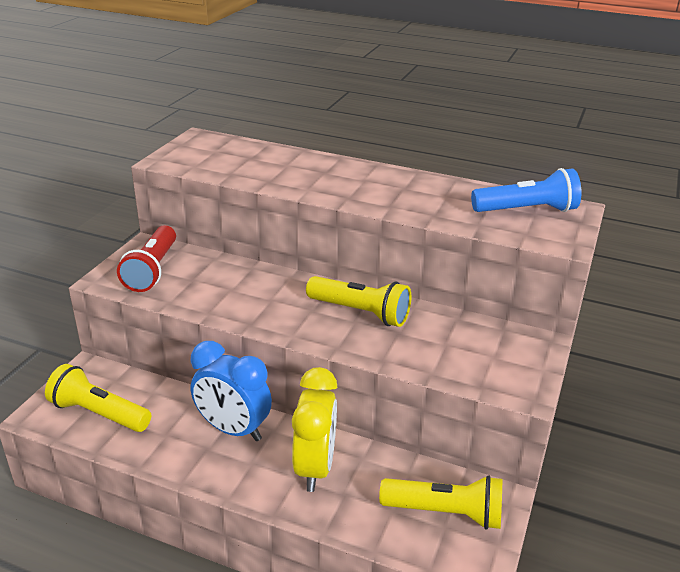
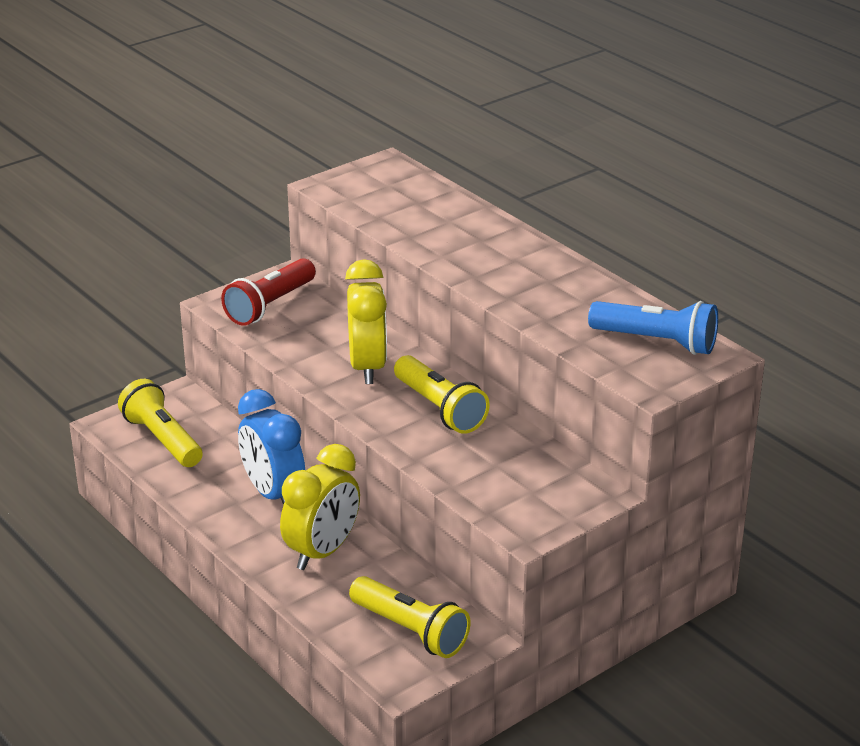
camera: 30 degrees right, 0 degrees up
(274, 296) = (367, 367): none -> yellow clock

